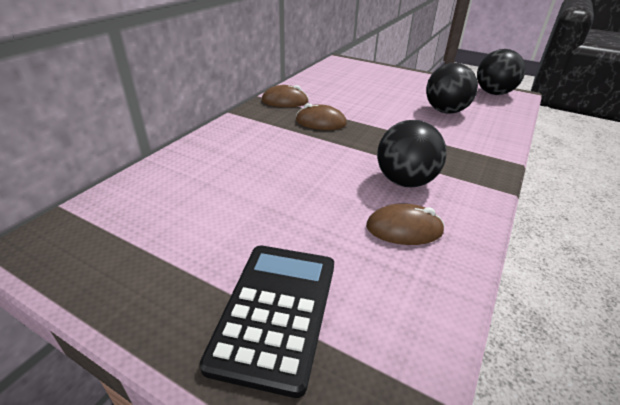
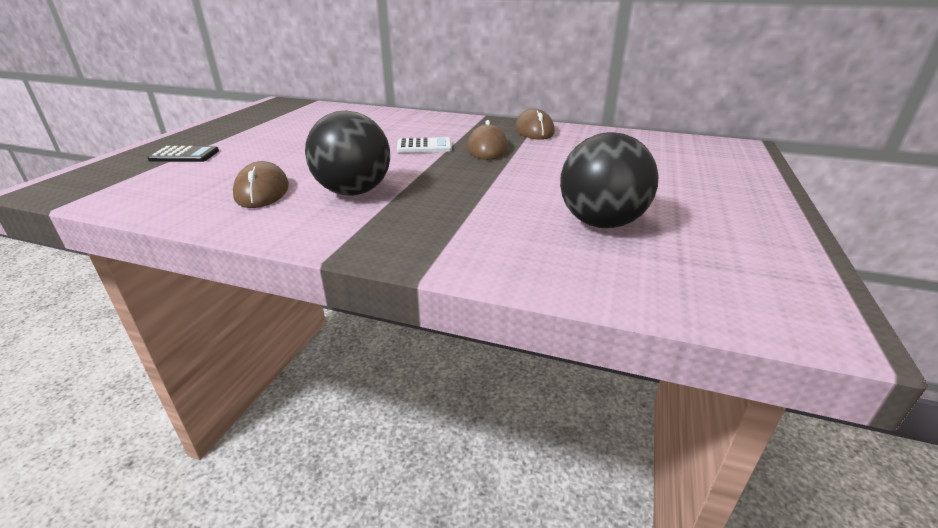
camera: 80 degrees right, 5 degrees down
(276, 312) = (184, 155): black calculator -> black calculator, size x0.51
(306, 145) = (424, 146): none -> white calculator
(493, 93) = (782, 285): black ball -> none

